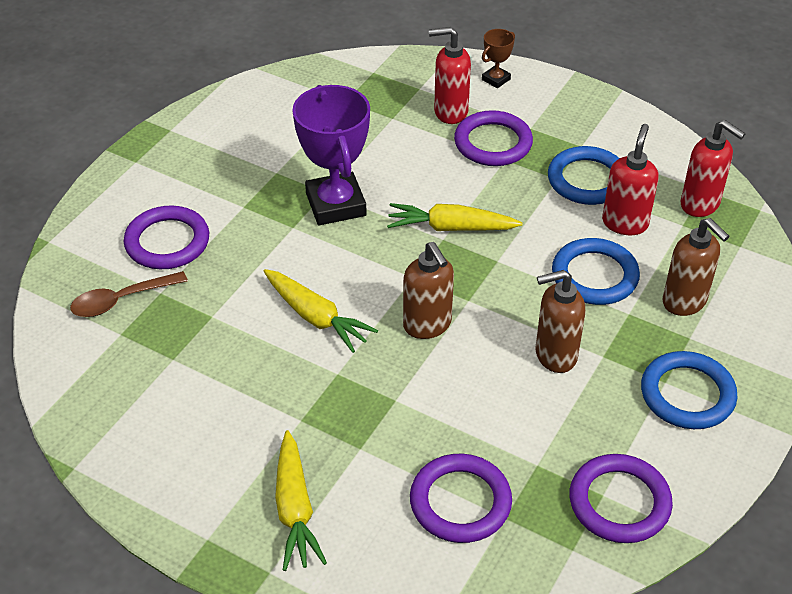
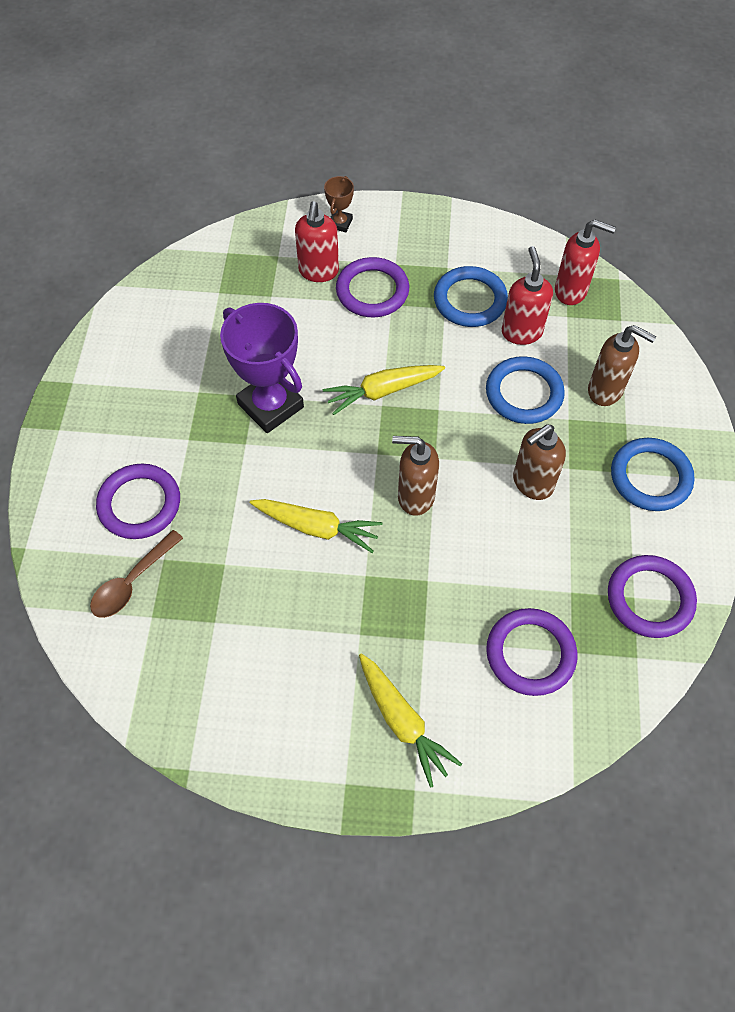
camera: 25 degrees left, 15 degrees up
(427, 325) = (415, 496): brown soap dispenser -> brown soap dispenser turned 150 degrees clockwise
(450, 112) = (318, 272): red soap dispenser -> red soap dispenser turned 60 degrees counterclockwise

